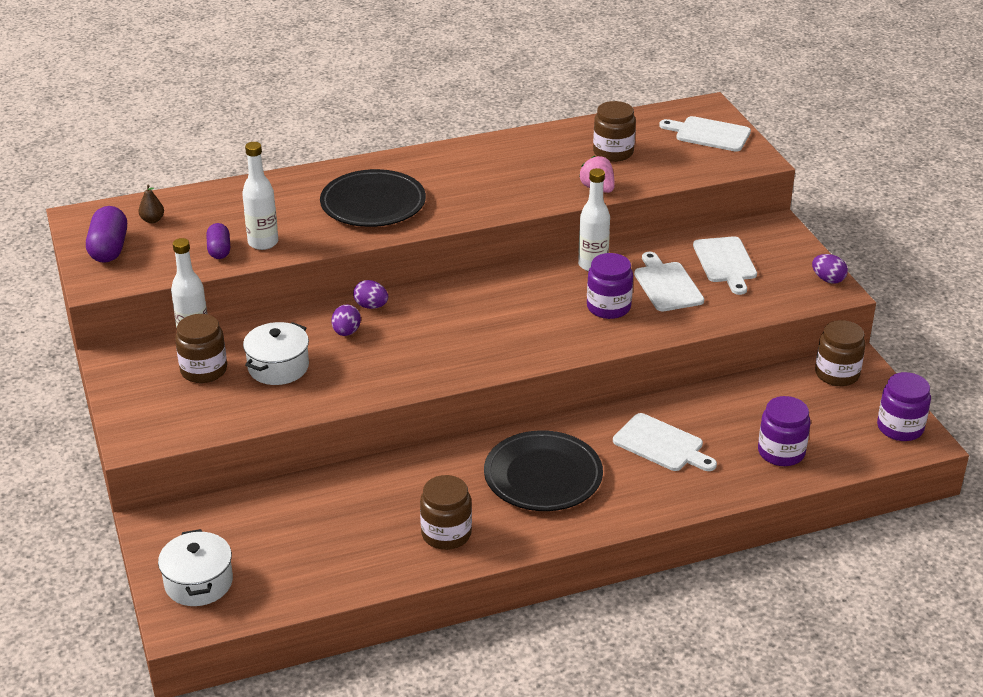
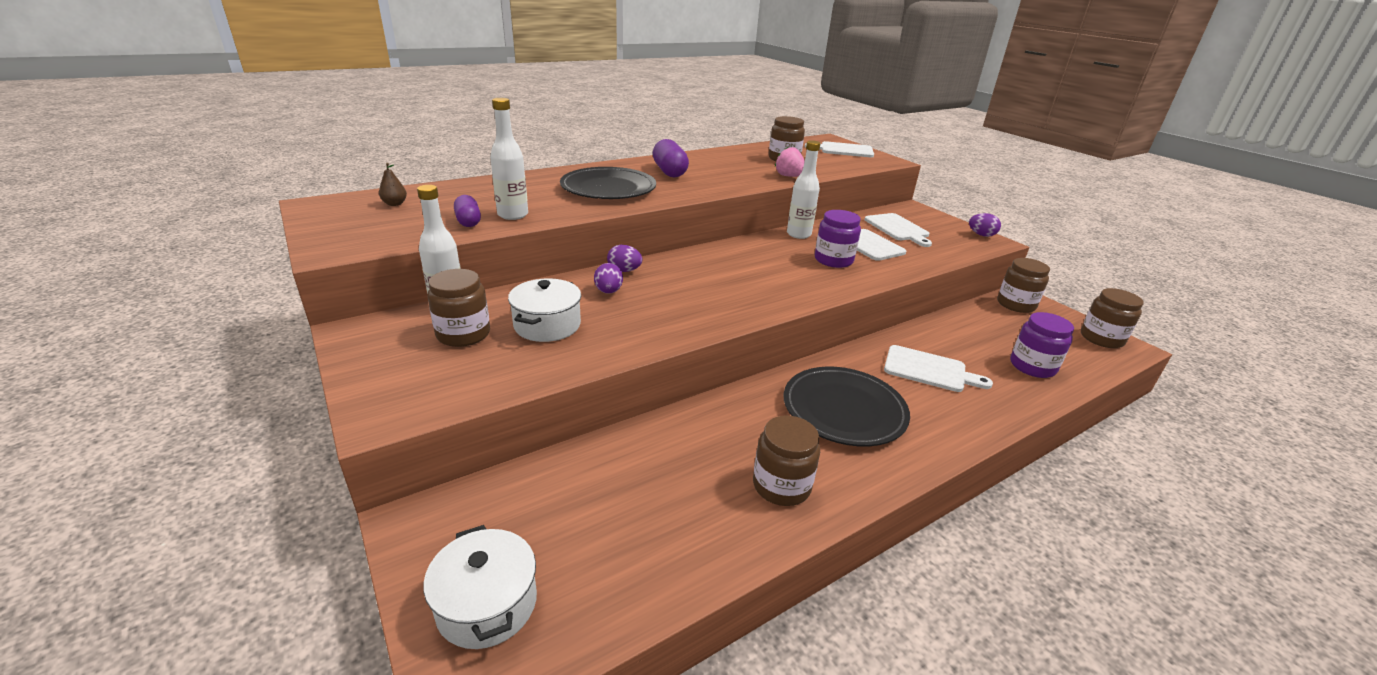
camera: 15 degrees left, 5 degrees down
(109, 248) = (347, 224): purple capsule -> purple capsule (669, 172)
(900, 428) = (1101, 338): purple jar -> brown jar

